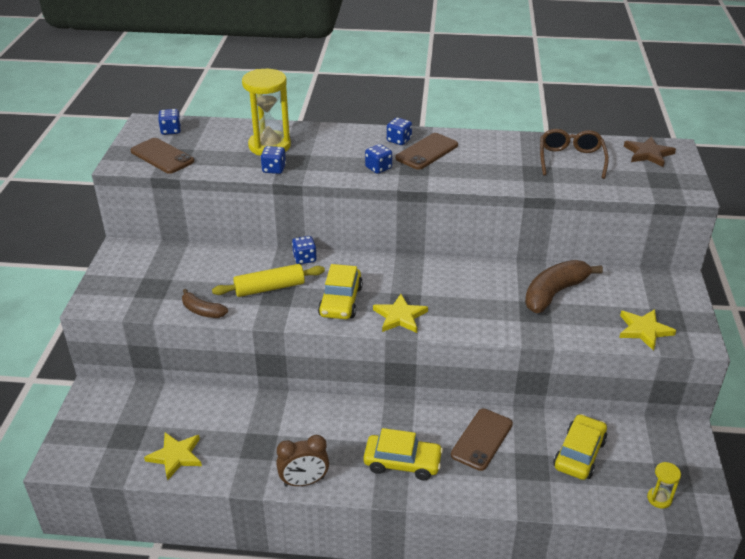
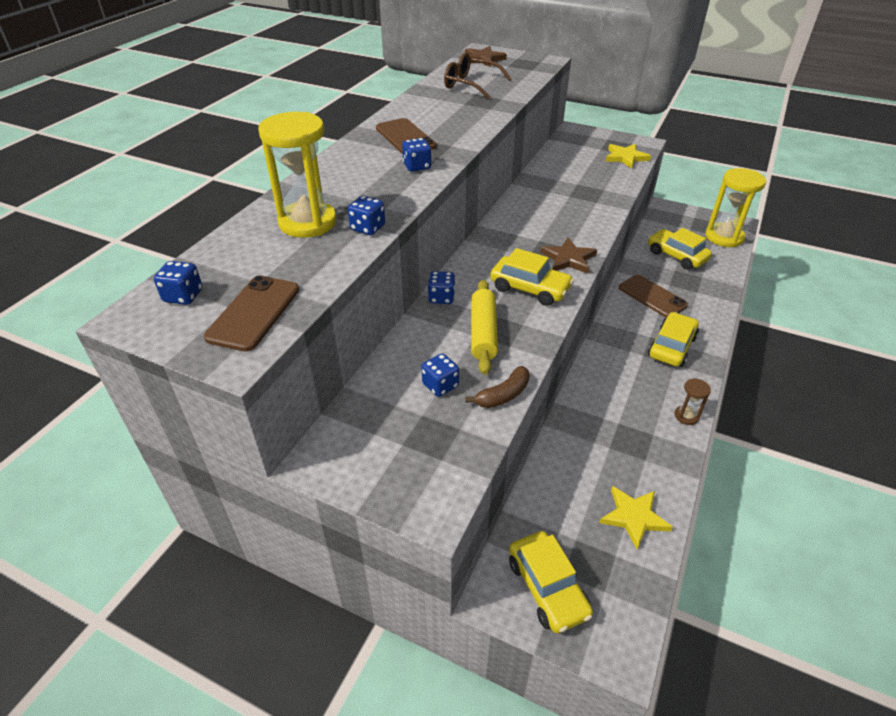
camera: 70 degrees left, 5 degrees up
(103, 416) = (547, 588): none -> yellow car
(162, 156) = (254, 313): brown phone -> brown phone turned 45 degrees counterclockwise
(304, 481) = (686, 416): brown clock -> brown hourglass
(399, 140) = (369, 146): blue dice -> blue dice (440, 385)
(400, 316) = (568, 259): yellow star -> brown star
(554, 293) = (566, 178): brown banana -> none
(659, 498) = (724, 237): yellow hourglass -> yellow hourglass, size x2.13

